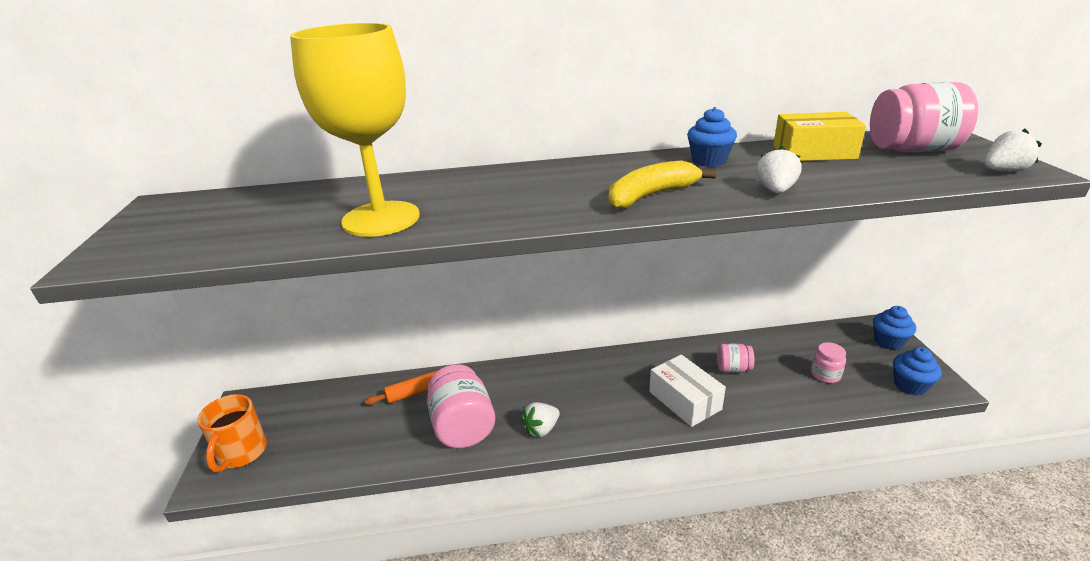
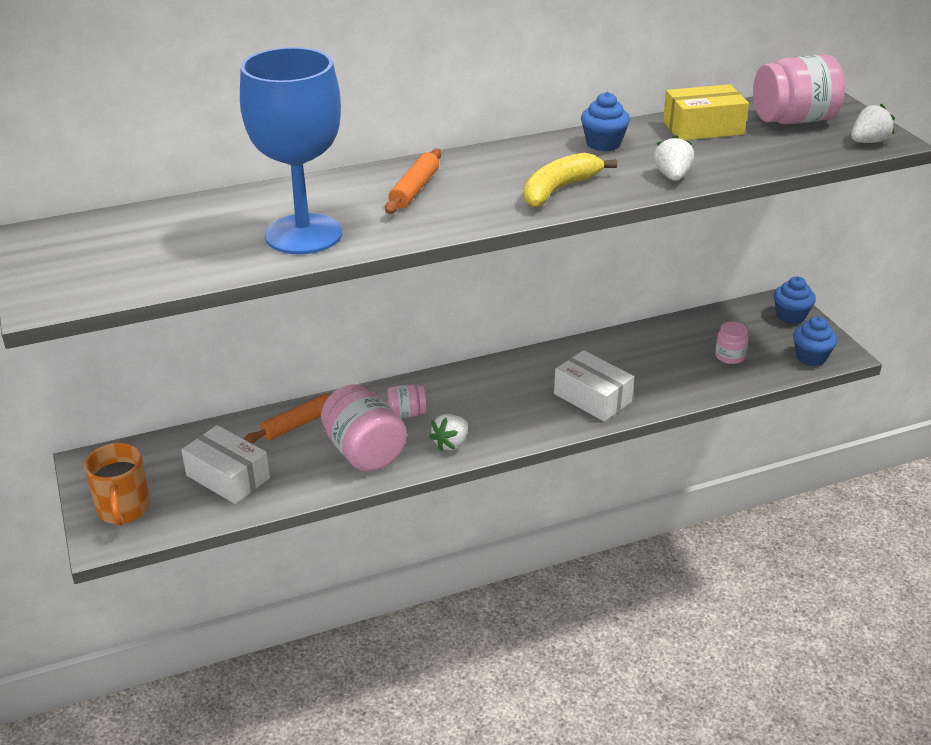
camera: 15 degrees left, 5 degrees up
(339, 434) = (228, 477): none -> white box
(381, 219) = (303, 234): yellow goblet -> blue goblet
(510, 187) = (414, 189): none -> orange rolling pin
(733, 368) = (636, 361): pink jar -> pink jar (406, 413)

